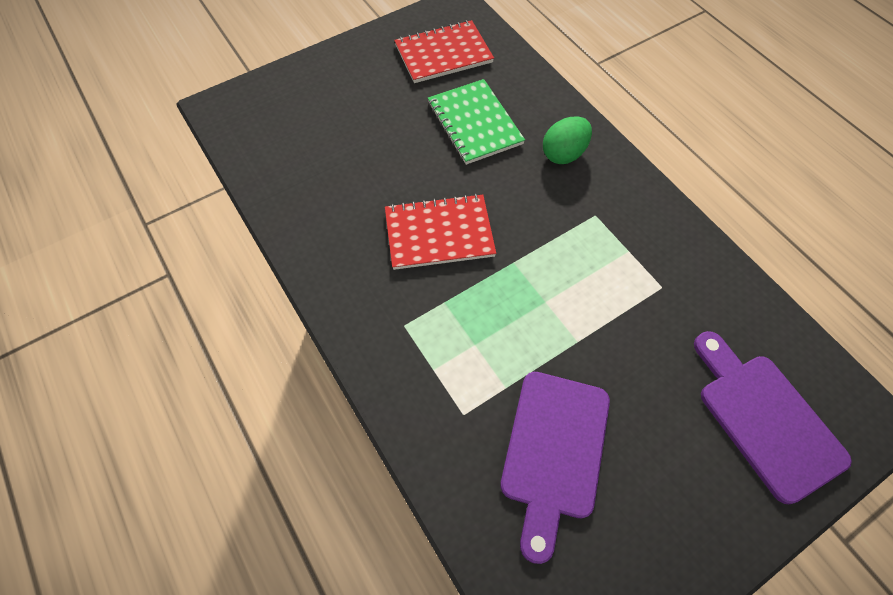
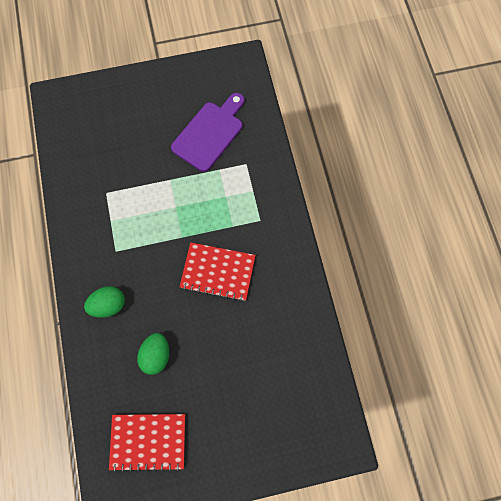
camera: 160 degrees left, 10 degrees up
(475, 123) = (156, 355): green notebook -> green egg
(765, 419) = (102, 113): purple cutting board -> none

